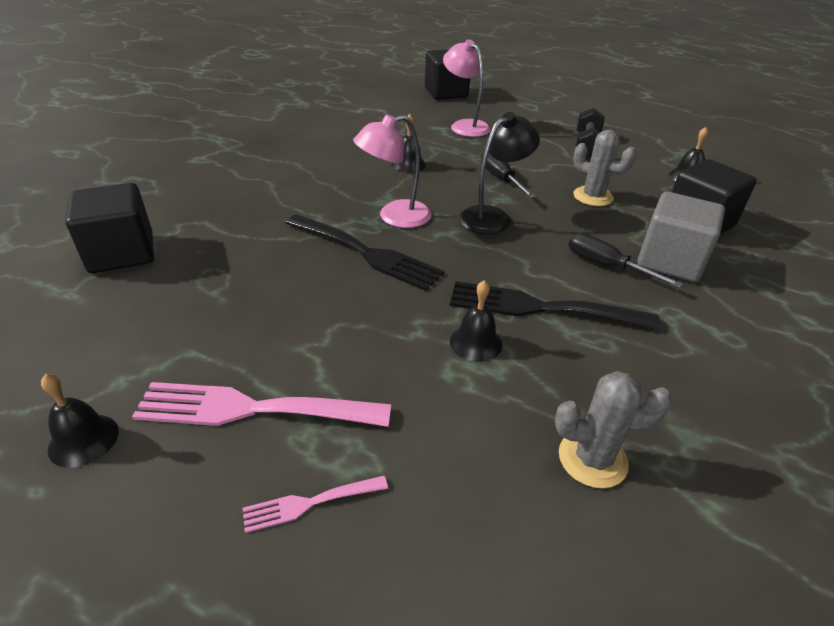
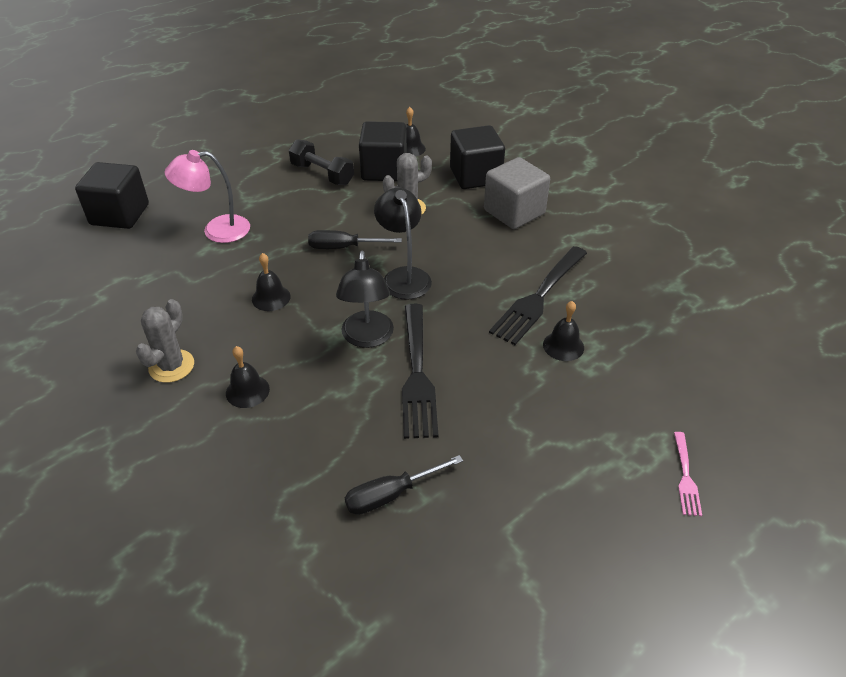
camera: 65 degrees left, 5 degrees up
(83, 440) = (592, 613): black bell -> black bell (247, 391)
(122, 253) = (311, 575): black cube -> black cube (384, 170)
(253, 409) = (591, 493): pink fork -> none
(366, 253) = (417, 374): black fork -> black fork turned 120 degrees clockwise
(394, 217) = (367, 338): pink lamp -> black lamp
(592, 459) = (682, 333): grey cactus -> grey cactus (171, 366)
(606, 265) = (504, 244): black screwdriver -> black screwdriver (391, 495)

